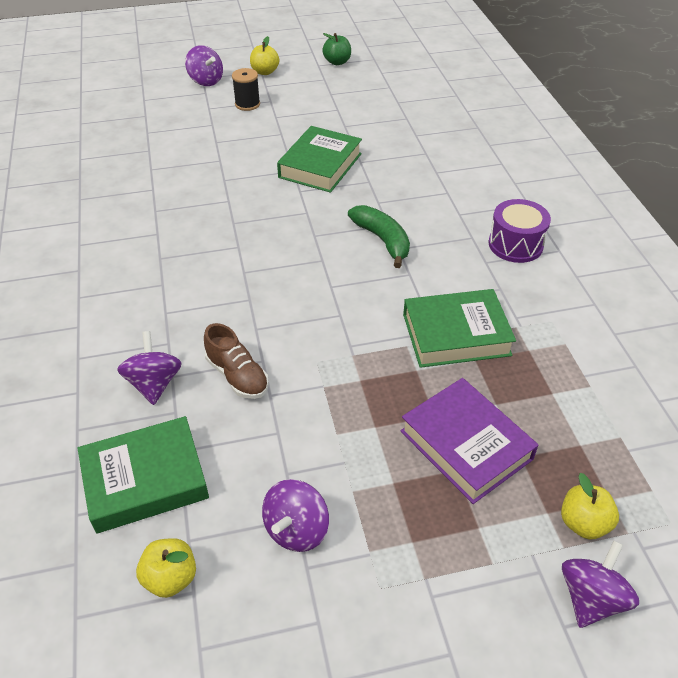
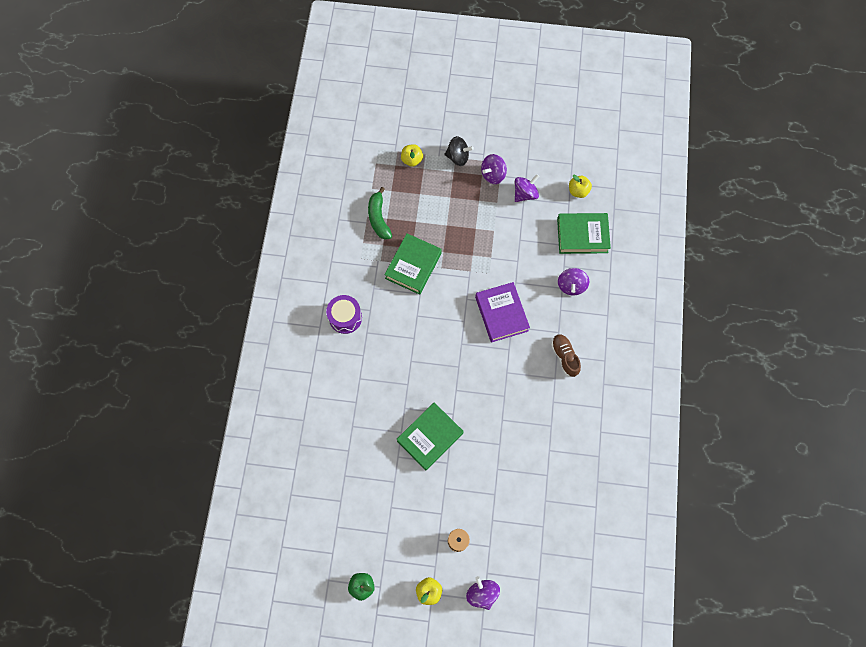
camera: 160 degrees left, 25 degrees up
(237, 376) = (530, 277): brown shoe -> brown shoe (564, 357)
(382, 240) = (420, 348): green banana -> green banana (378, 218)
(456, 334) = (413, 266): green book -> green book turned 75 degrees counterclockwise
(466, 445) = (440, 206): purple book -> purple book (501, 314)
(487, 566) = (458, 157): none -> black spinning top
(591, 598) = (427, 135): purple spinning top -> purple spinning top (493, 174)

